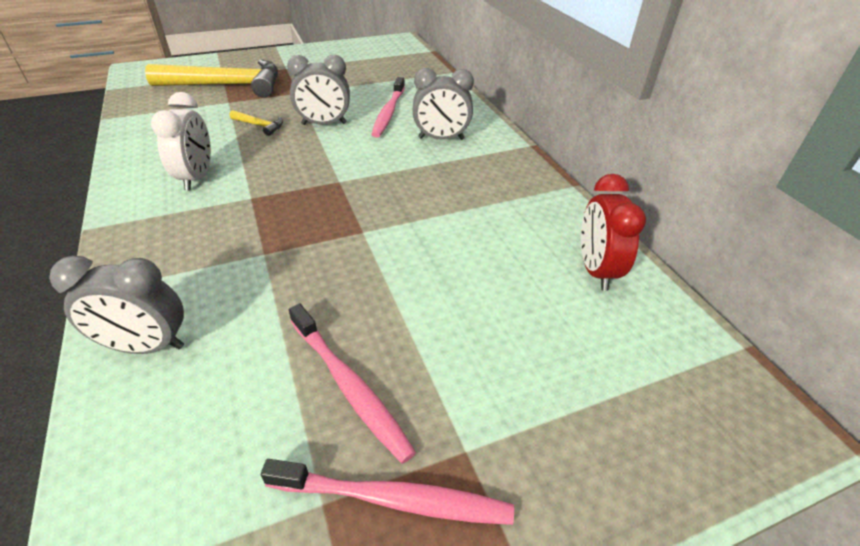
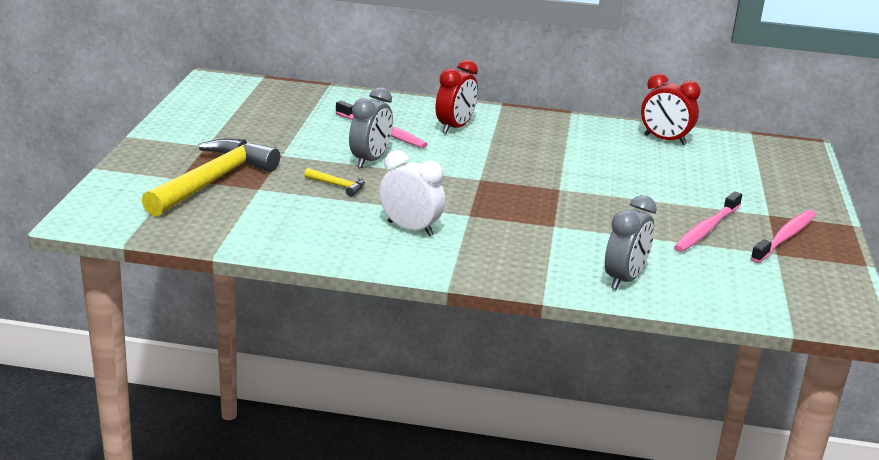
camera: 60 degrees left, 15 degrees down
(259, 126) = (338, 186): yellow hammer -> yellow hammer turned 60 degrees clockwise
(349, 386) = (706, 229): pink toothbrush -> pink toothbrush turned 135 degrees clockwise
(441, 138) = (455, 127): grey clock -> red clock

